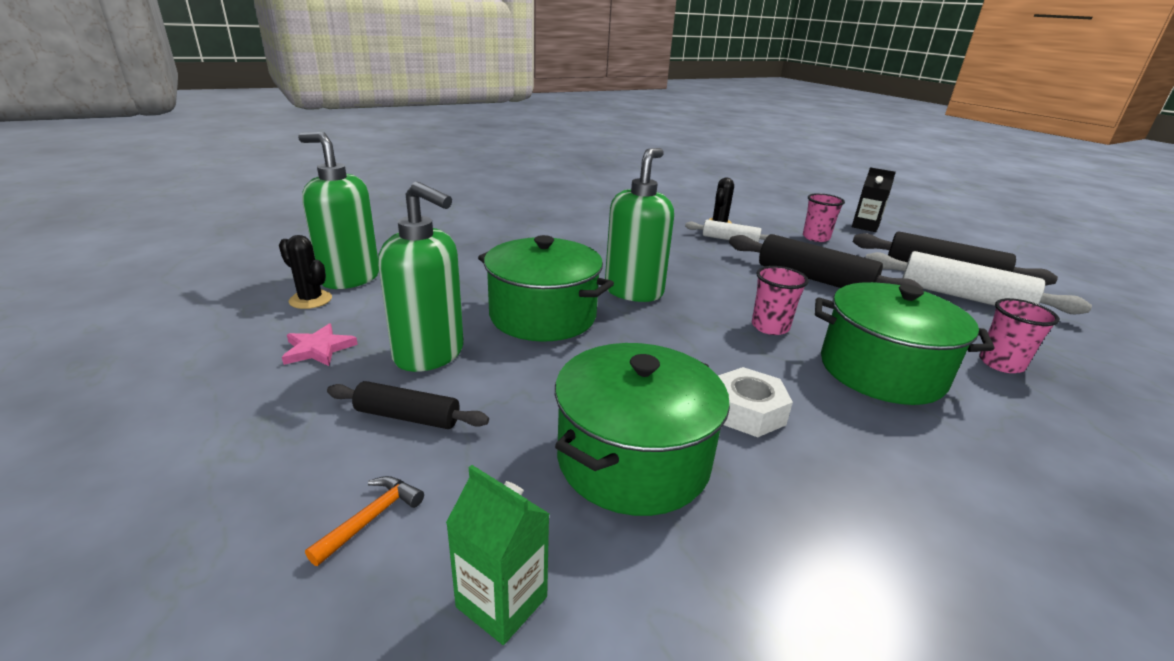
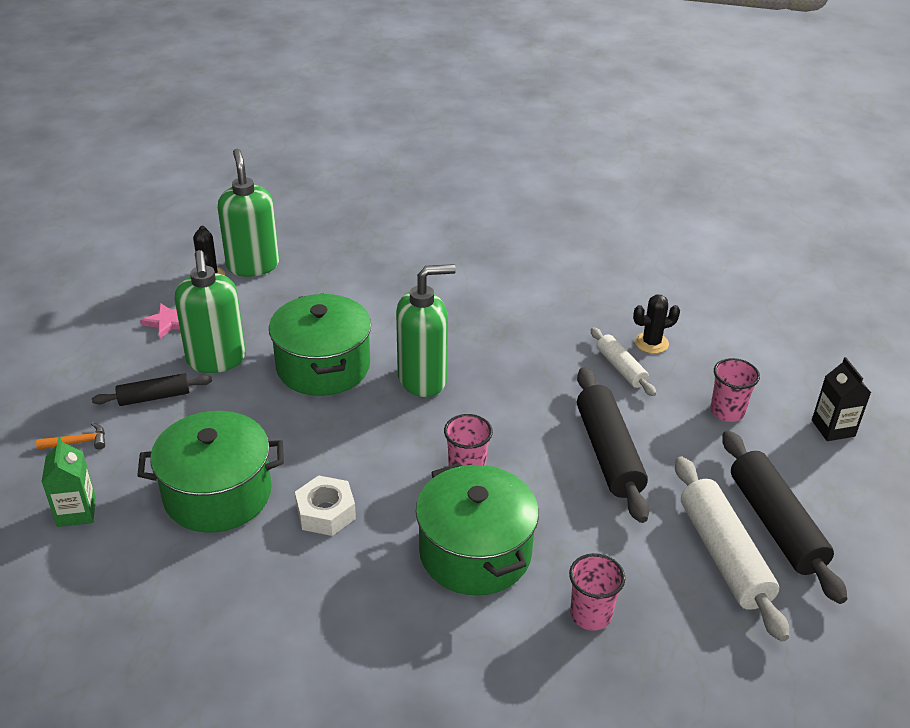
camera: 45 degrees right, 10 degrees up
(408, 417) = (154, 397): black rolling pin -> black rolling pin turned 75 degrees counterclockwise

